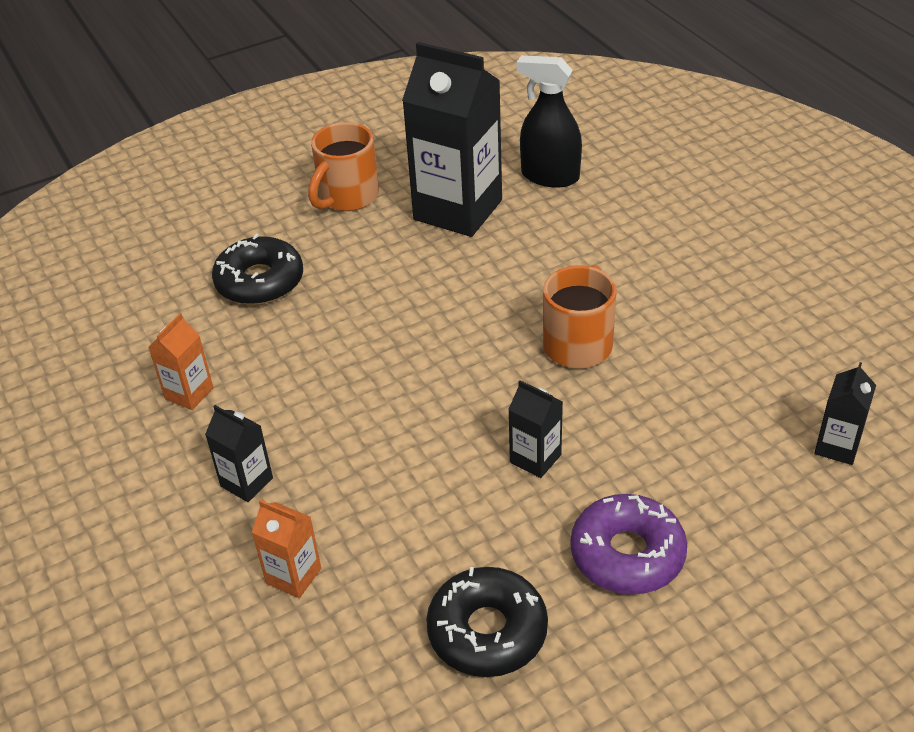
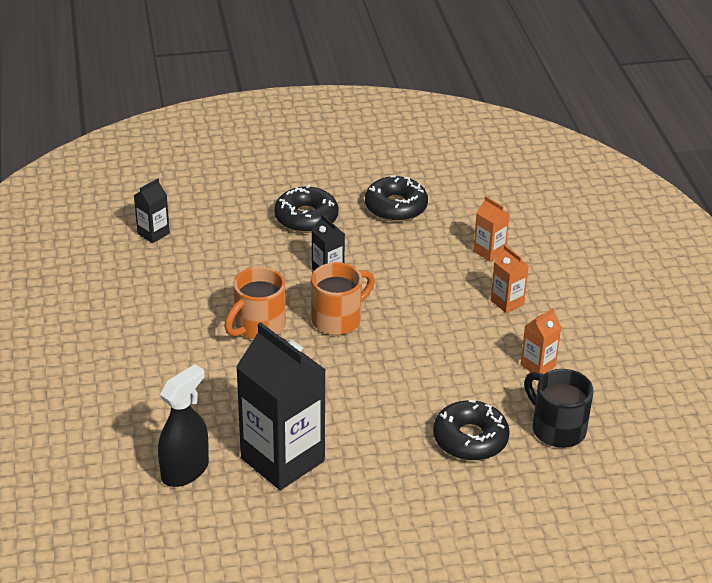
camera: 165 degrees left, 5 degrees down
(158, 319) = (556, 428): none -> black mug
(246, 482) = (507, 302): black carton -> orange carton
(347, 197) = (372, 502): orange mug -> orange mug (338, 319)
(549, 176) = (185, 470): black spray bottle -> black spray bottle turned 90 degrees counterclockwise
(627, 554) = (306, 218): purple donut -> black donut

